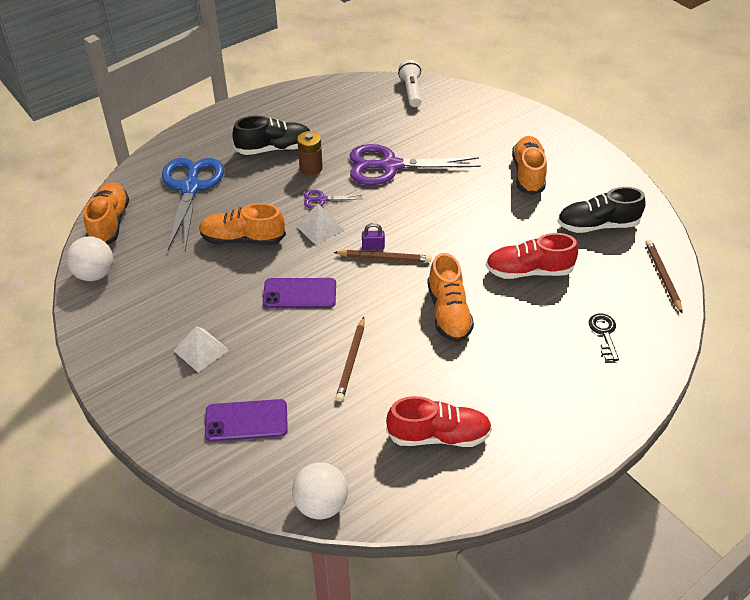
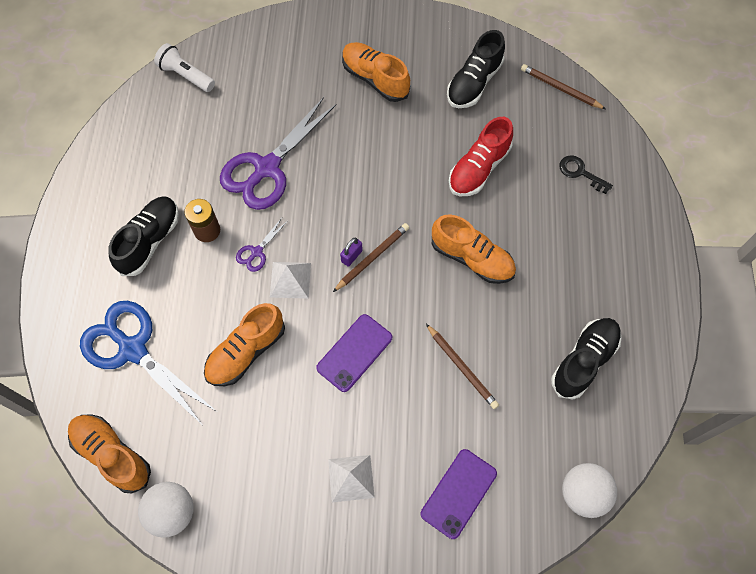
camera: 50 degrees left, 20 degrees up
(438, 435) = (584, 361): red shoe -> black shoe

